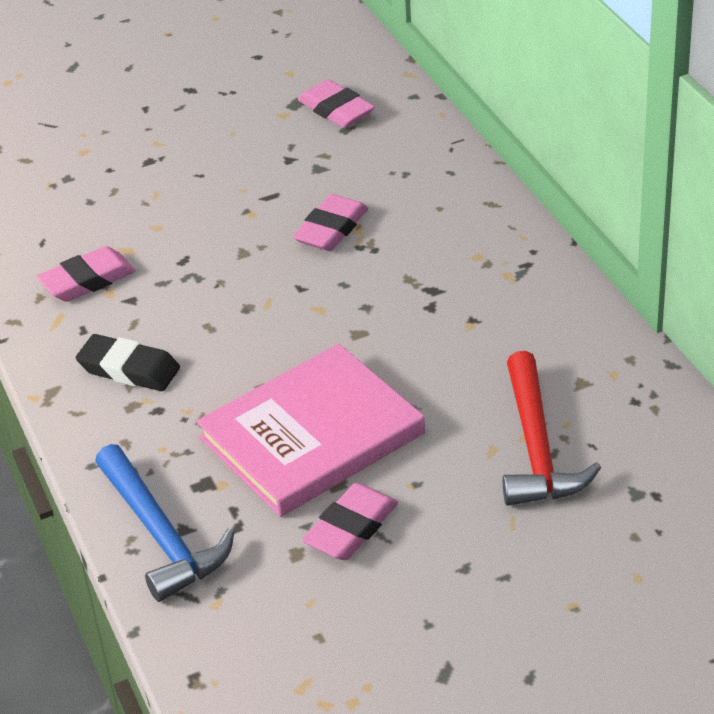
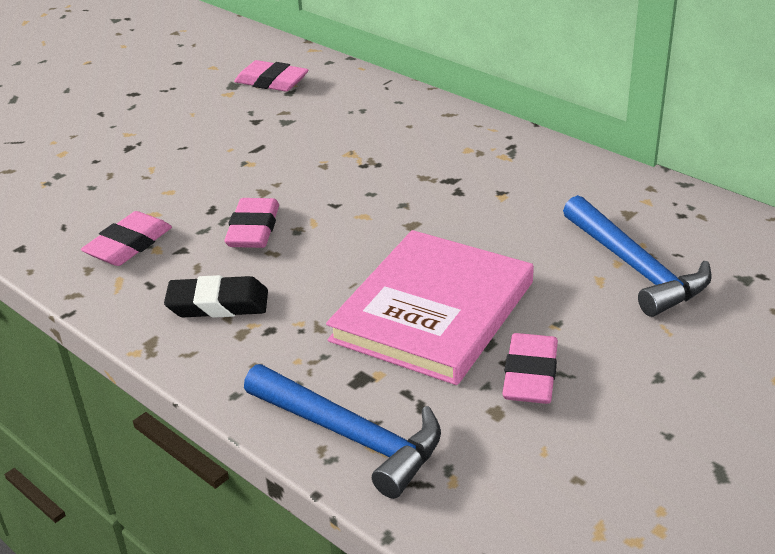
camera: 25 degrees left, 5 degrees down
(331, 229) = (330, 158): pink eraser -> pink eraser (253, 229)
(536, 447) = (635, 268): red hammer -> blue hammer

